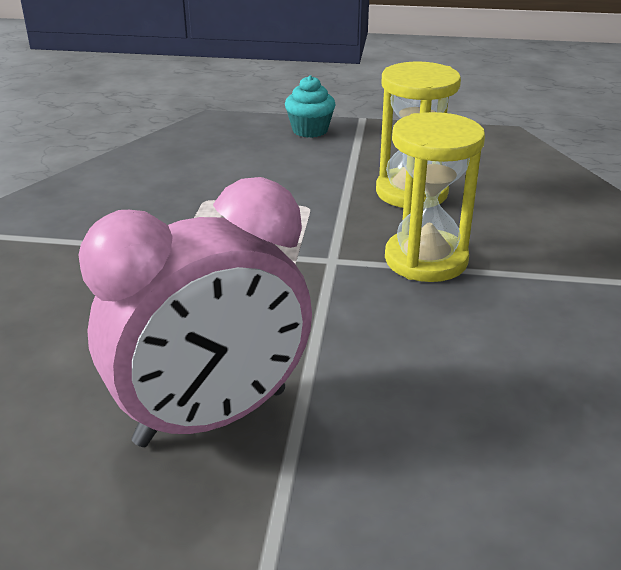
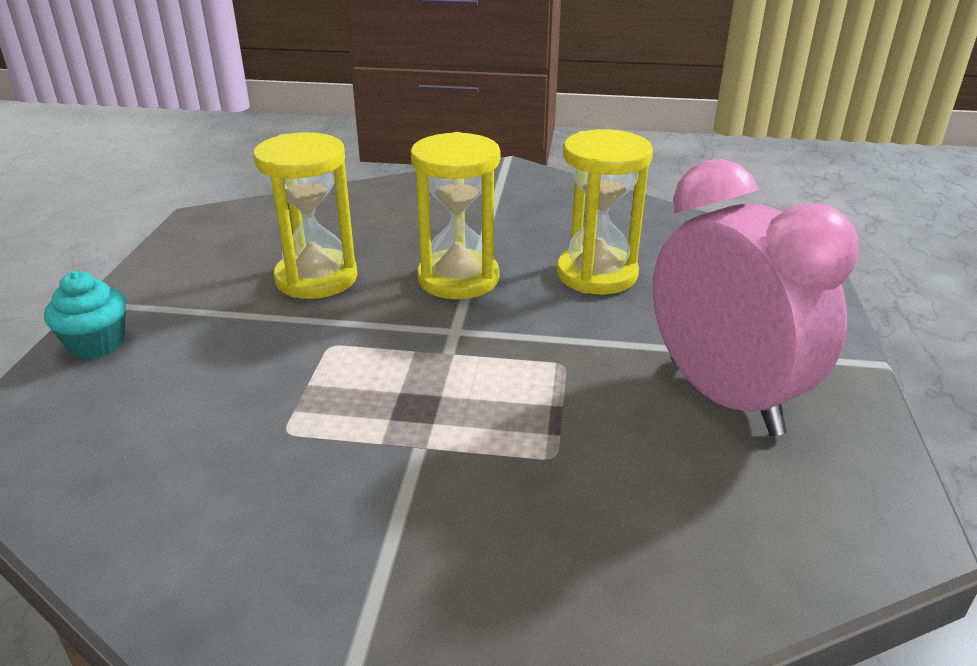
camera: 90 degrees left, 0 degrees up
(456, 349) = (597, 274): none -> yellow hourglass

